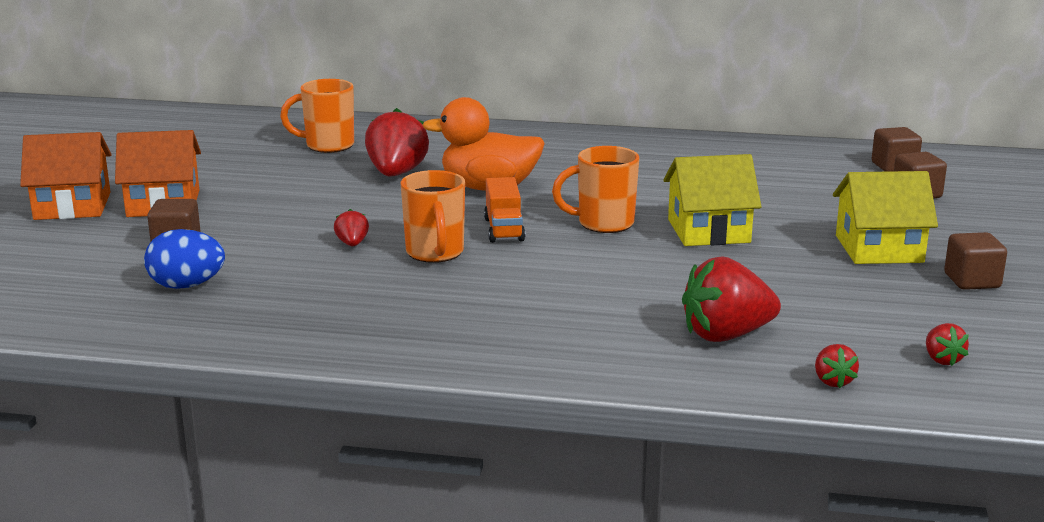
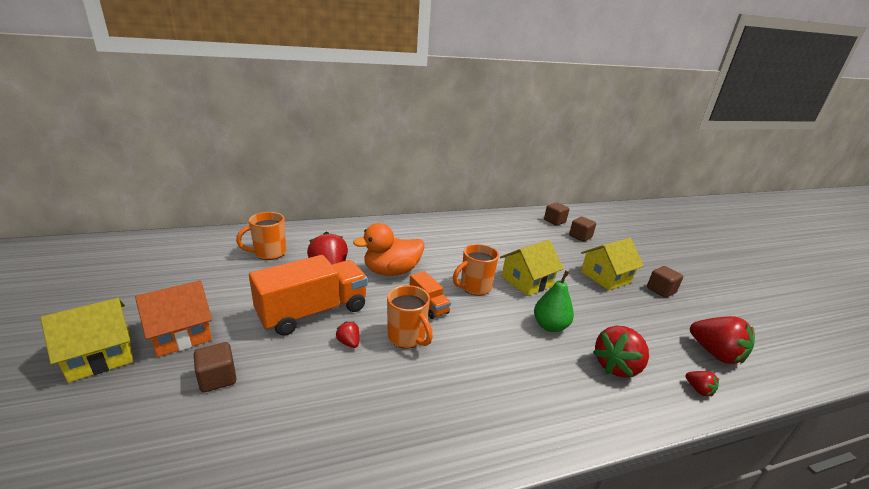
camera: 30 degrees left, 5 degrees up
(72, 206) = (100, 355): orange house -> yellow house
(187, 286) = (256, 429): blue egg -> none
(333, 210) = (313, 312): none -> orange truck
(674, 281) = (550, 326): none -> green pear
(942, 360) = (715, 353): red strawberry -> red strawberry, size x2.09

